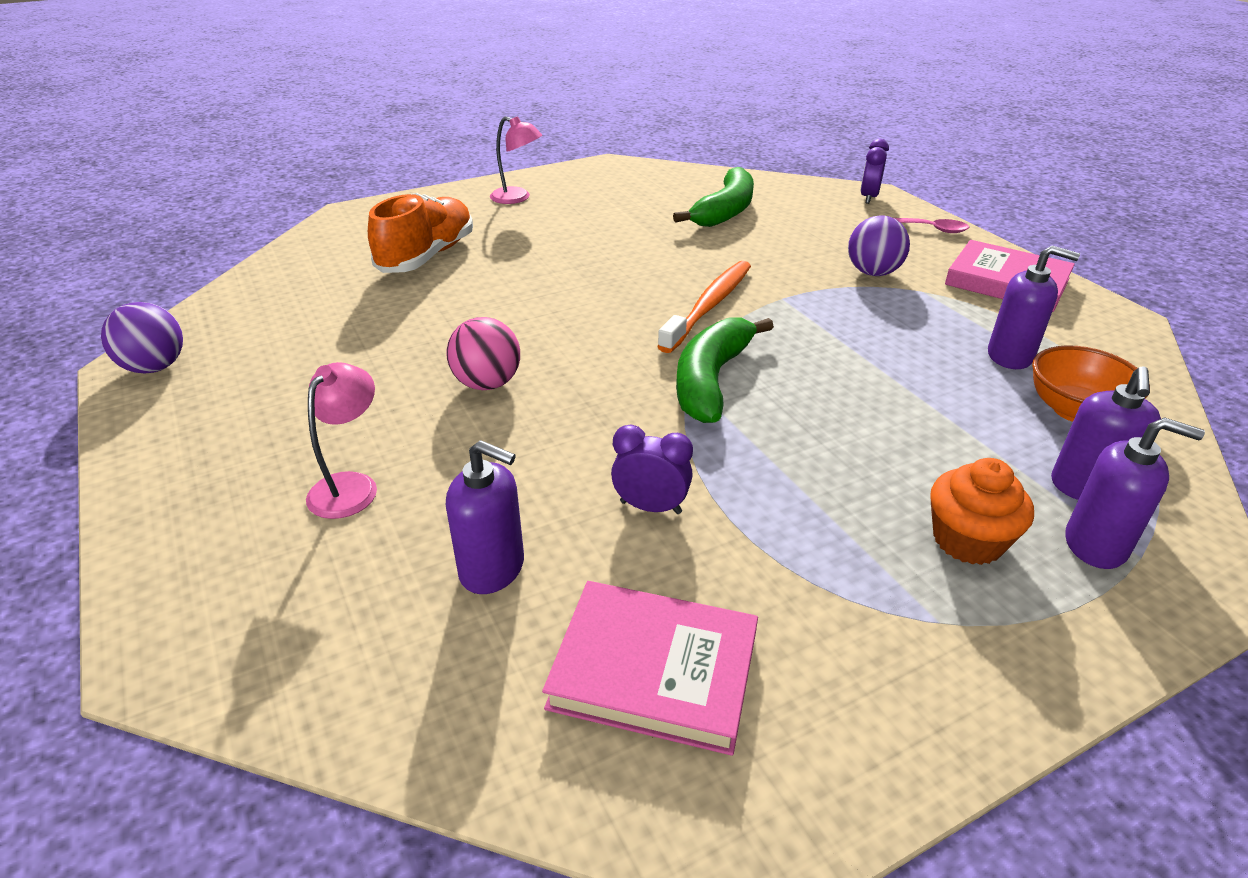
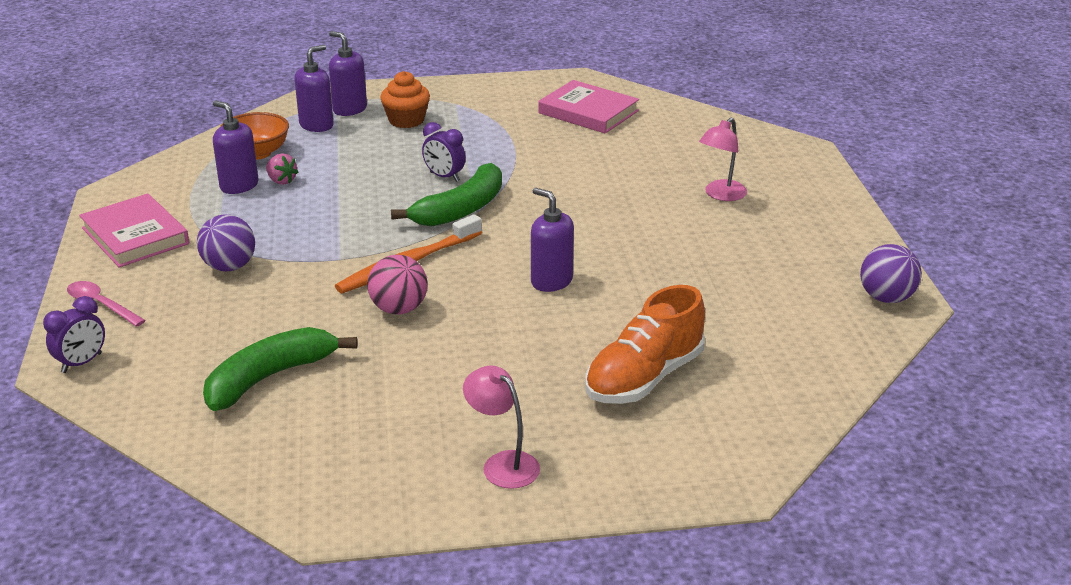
camera: 160 degrees left, 5 degrees down
(487, 383) = (621, 236): pink ball -> pink ball (399, 309)
(492, 569) = (647, 150): purple soap dispenser -> purple soap dispenser (551, 281)
(650, 507) = (552, 157): purple clock -> purple clock (444, 177)
(974, 374) = (281, 181): none -> pink strawberry

